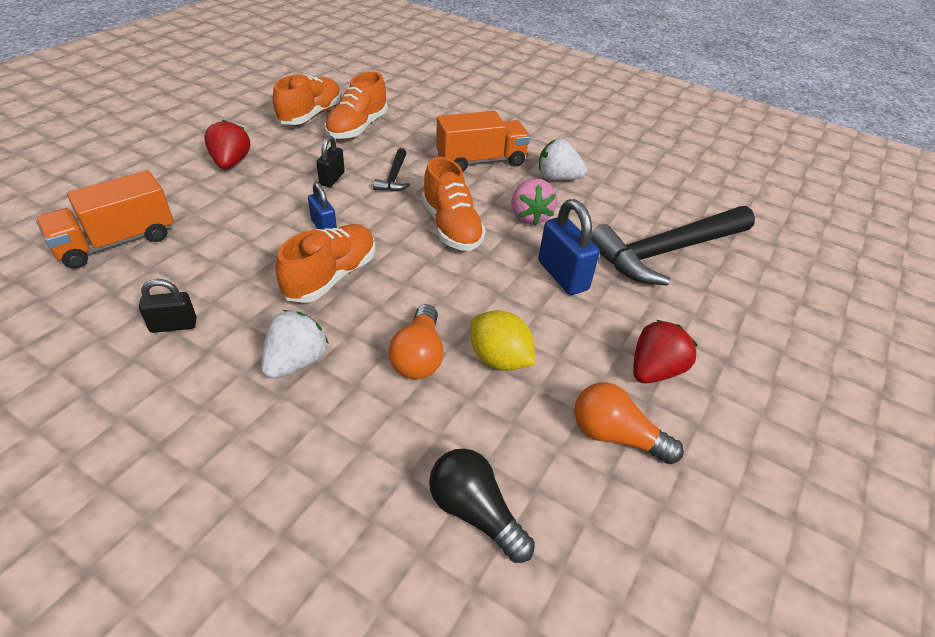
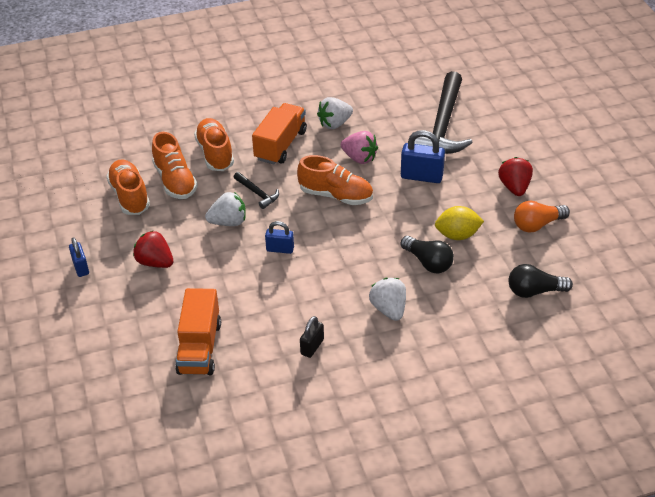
camera: 45 degrees left, 0 degrees up
(189, 130) = (81, 267): none -> blue padlock
(331, 277) = (331, 266): orange shoe -> orange shoe (215, 154)
(332, 179) = (228, 222): black padlock -> white strawberry
(418, 356) = (428, 262): orange light bulb -> black light bulb

